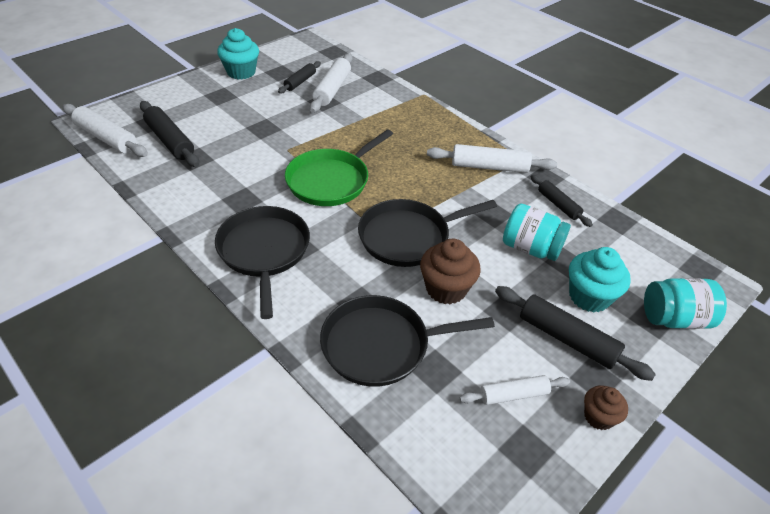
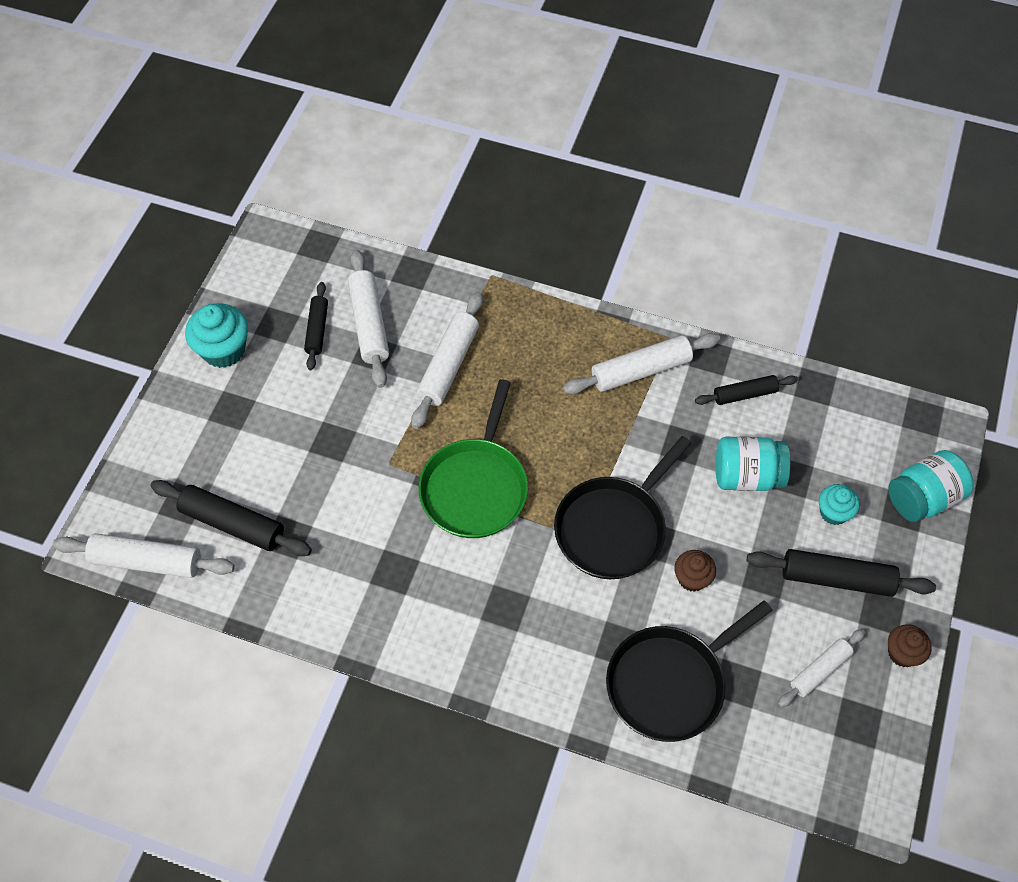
camera: 25 degrees left, 15 degrees up
(264, 251) = (474, 631): black pan -> none
(363, 121) = (448, 365): none -> white rolling pin
(446, 289) = (692, 578): brown cupcake -> brown cupcake, size x0.61
(558, 205) = (744, 394): black rolling pin -> black rolling pin turned 45 degrees counterclockwise
(589, 296) = (833, 512): turquoise cupcake -> turquoise cupcake, size x0.61

